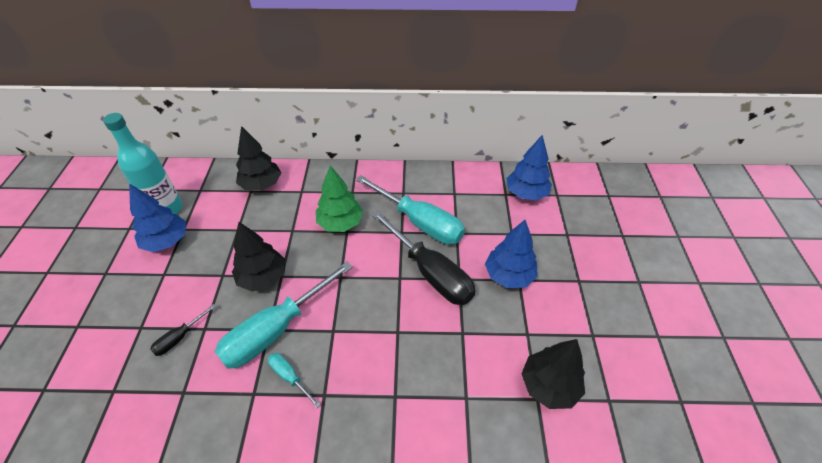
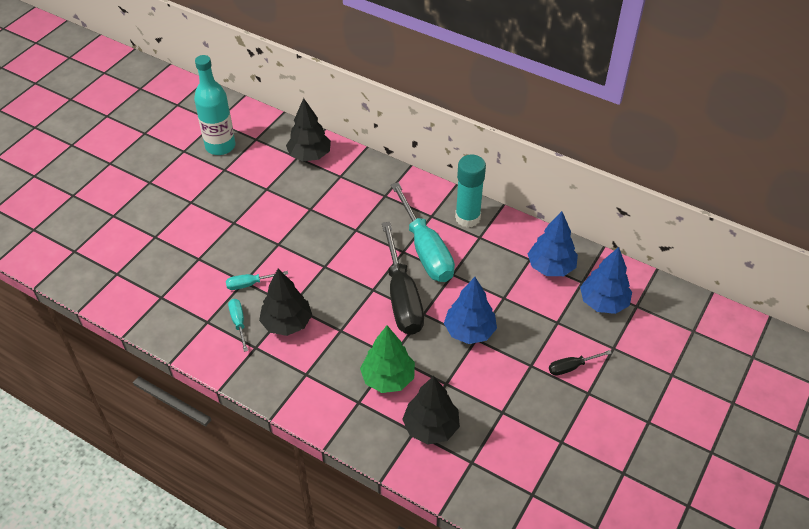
camera: 30 degrees right, 0 degrees up
(167, 241) = (206, 175): blue tree -> blue tree (603, 302)
(180, 337) = (178, 257): black screwdriver -> black screwdriver (571, 367)
(263, 277) = (263, 238): black tree -> black tree (287, 323)
(277, 329) = (250, 284): turquoise screwdriver -> turquoise screwdriver, size x0.45
(340, 223) = (355, 220): green tree -> green tree (388, 378)
(433, 182) = (467, 218): none -> turquoise glue stick

